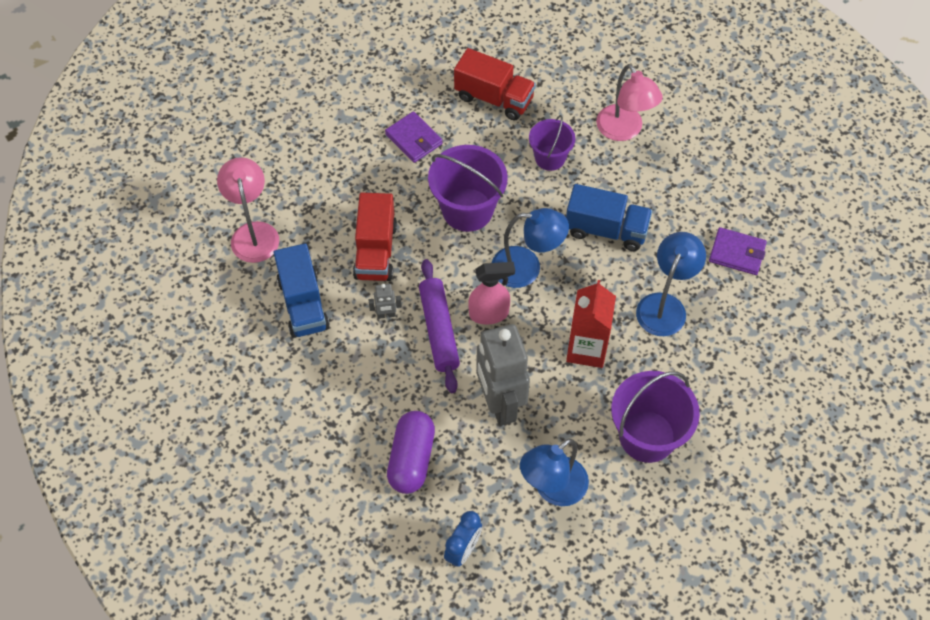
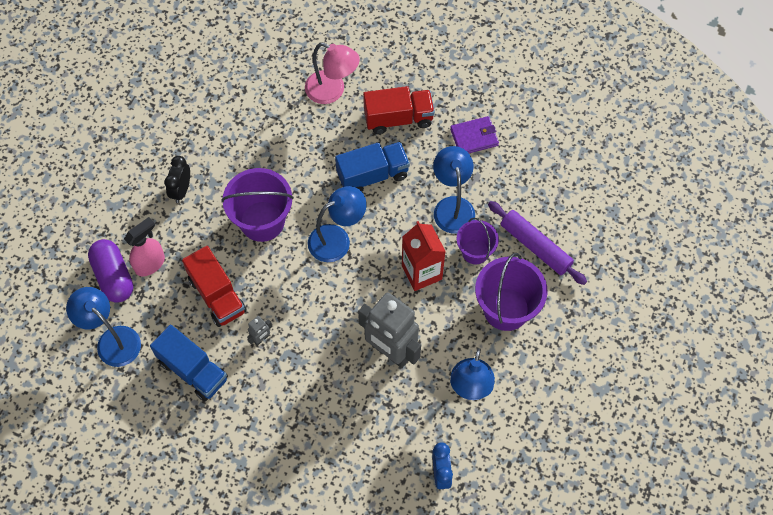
camera: 35 degrees left, 5 degrees up
(253, 233) = (112, 340): pink lamp -> blue lamp
(411, 459) = (358, 433): purple capsule -> purple capsule (113, 276)
(414, 139) = (181, 190): purple wallet -> black clock
(438, 330) = (308, 325): purple rolling pin -> purple rolling pin (535, 246)
(489, 314) = (335, 290): pink spray bottle -> pink spray bottle (150, 264)
(494, 98) = (218, 122): red truck -> red truck (398, 118)
(550, 158) = (294, 144): purple bucket -> purple bucket (475, 251)

